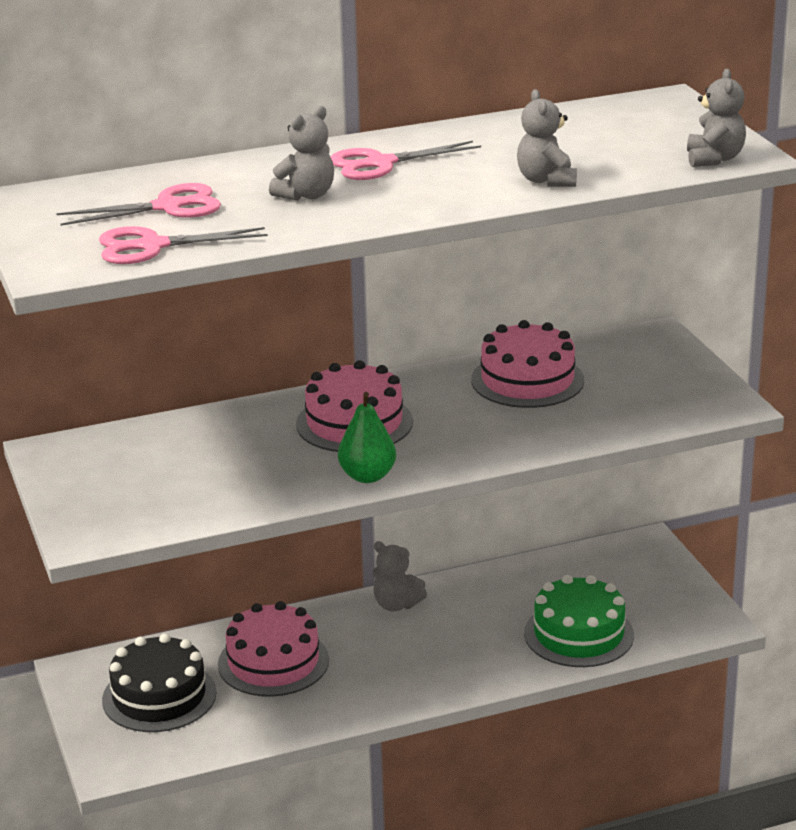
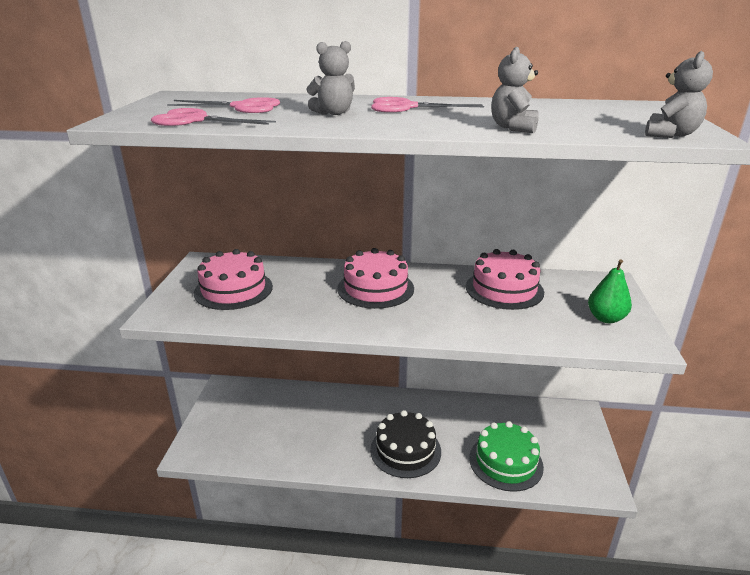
camera: 25 degrees right, 0 degrees up
(159, 696) = (248, 417): black cake -> black cake (405, 450)
(273, 662) = (319, 417): pink cake -> pink cake (233, 289)
(367, 476) = (352, 324): green pear -> green pear (606, 318)
(396, 605) = (409, 404): grey teddy bear -> none

